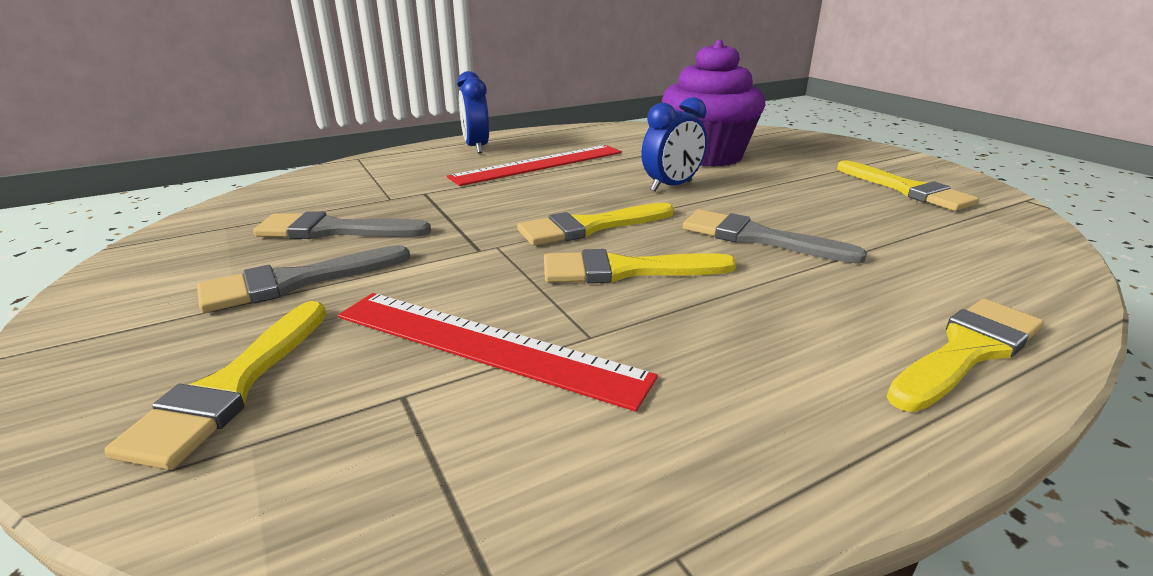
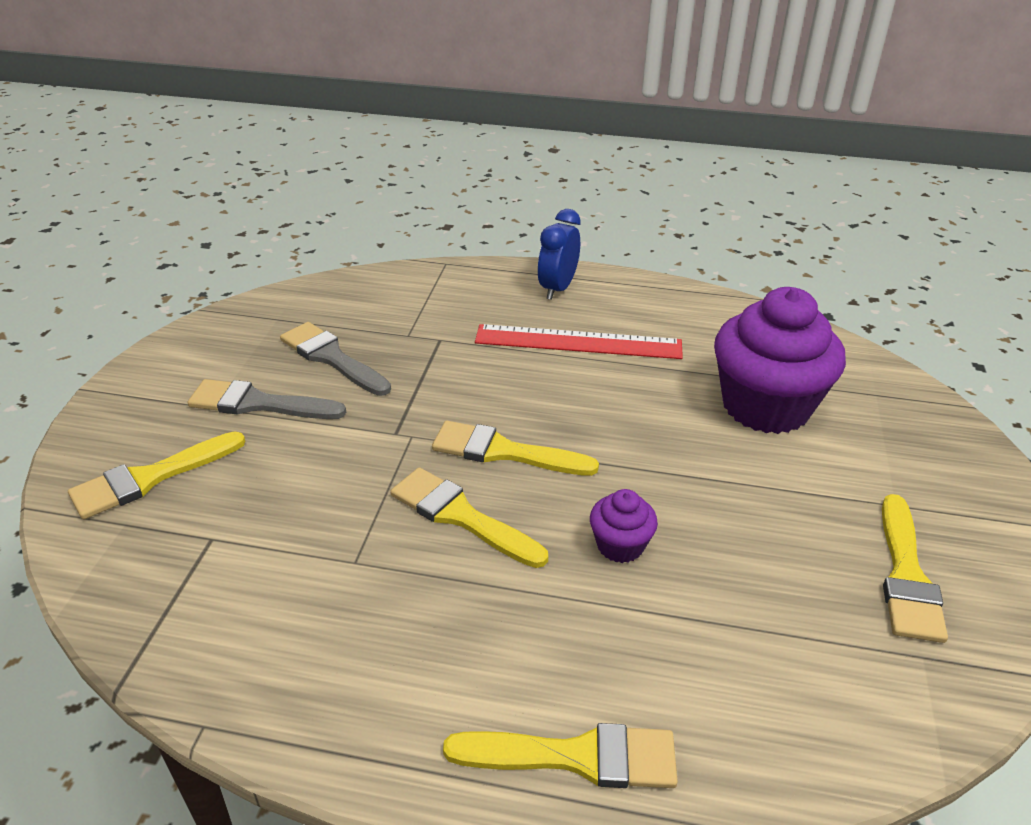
camera: 40 degrees right, 10 degrees up
(485, 345) = (290, 529): red ruler -> none
(671, 186) = (653, 435): blue clock -> none
(758, 238) = (620, 545): grey brush -> purple cupcake

